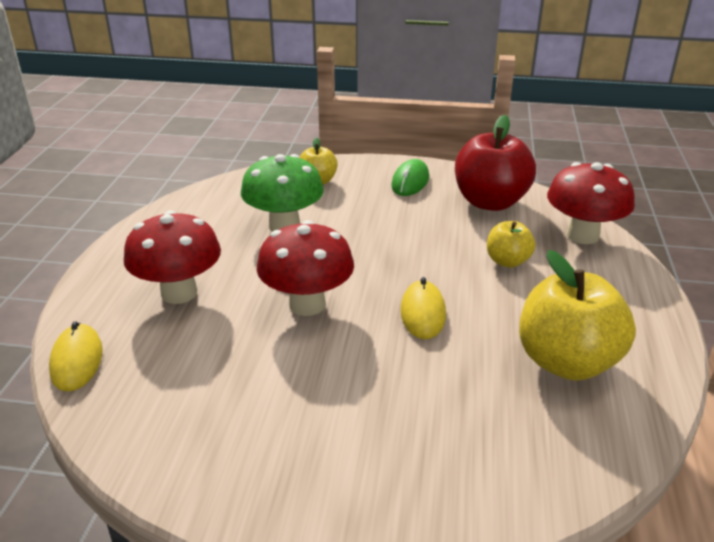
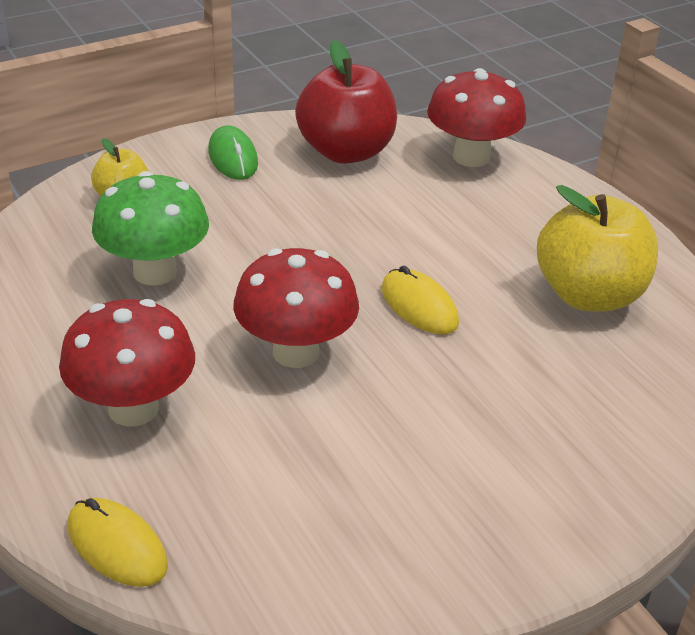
camera: 40 degrees left, 5 degrees up
(507, 261) = (435, 214): yellow apple -> none

